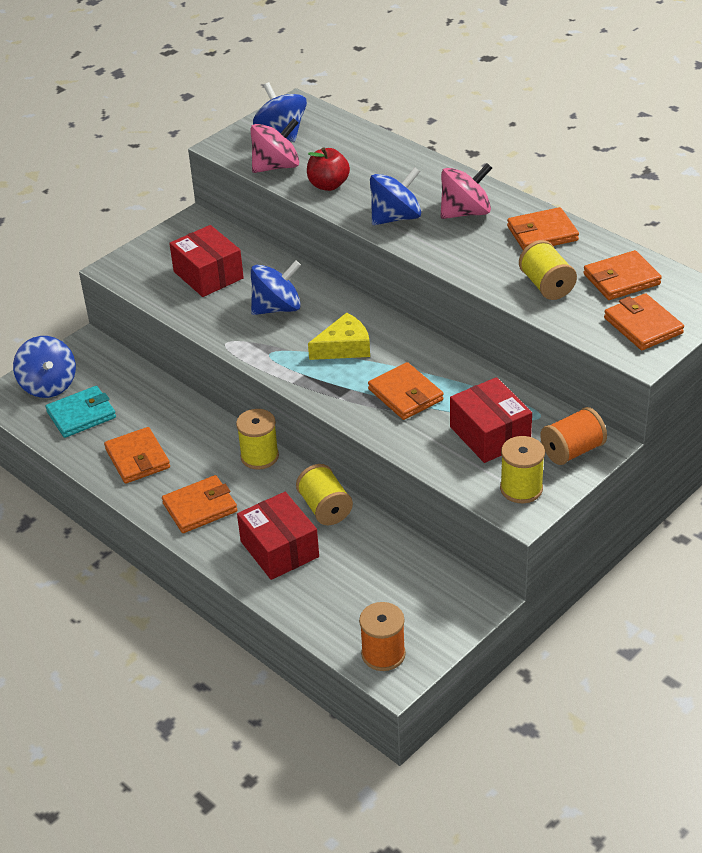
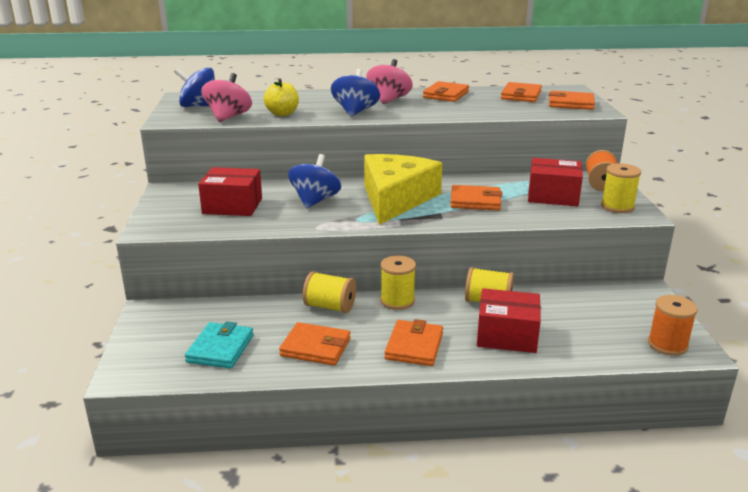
camera: 50 degrees left, 15 degrees down
(48, 385) = (156, 347): blue spinning top -> none
(328, 185) = (282, 114): red apple -> yellow apple
(344, 347) = (395, 199): yellow cheese -> yellow cheese, size x1.92
(546, 285) = (495, 107): yellow spool -> yellow spool (330, 307)

